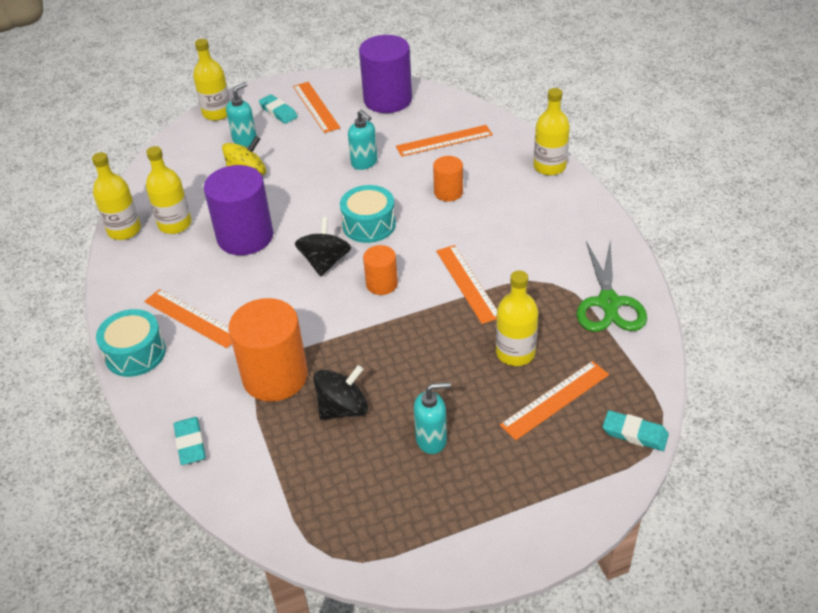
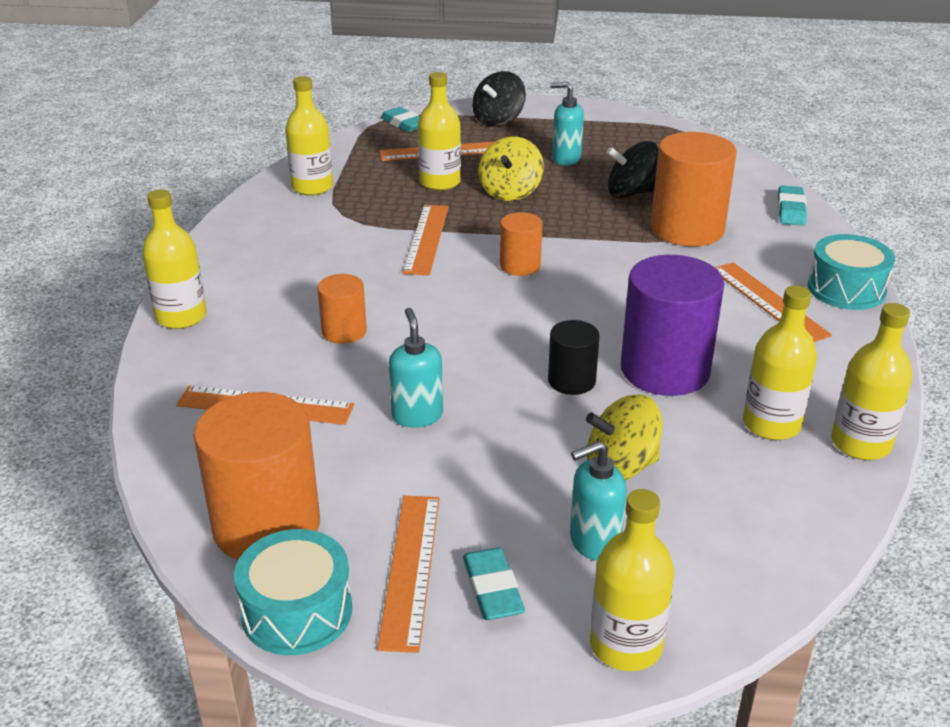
camera: 155 degrees left, 10 degrees down
(296, 210) = (571, 381): none -> black cylinder
(325, 262) = (571, 306): black spinning top -> black spinning top (498, 120)
(369, 225) = (484, 328): turquoise drum -> turquoise drum (297, 611)
(388, 100) = (266, 526): purple cylinder -> orange cylinder
(447, 365) = (510, 192): none -> yellow spinning top
(608, 303) = (312, 187): green scissors -> yellow bottle

